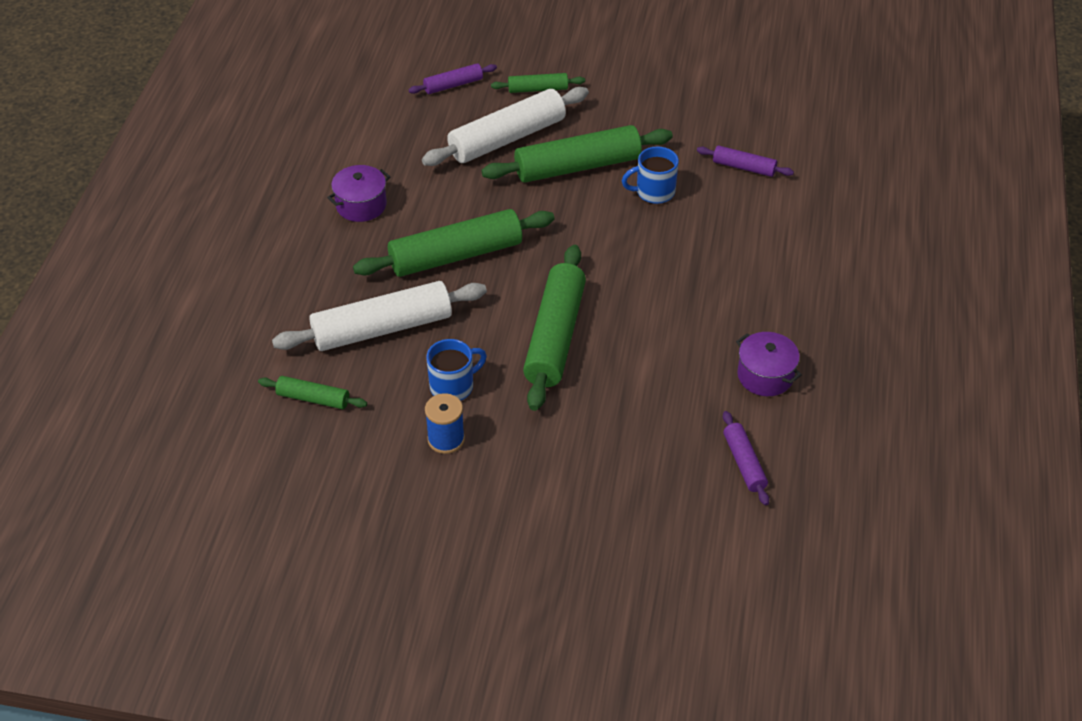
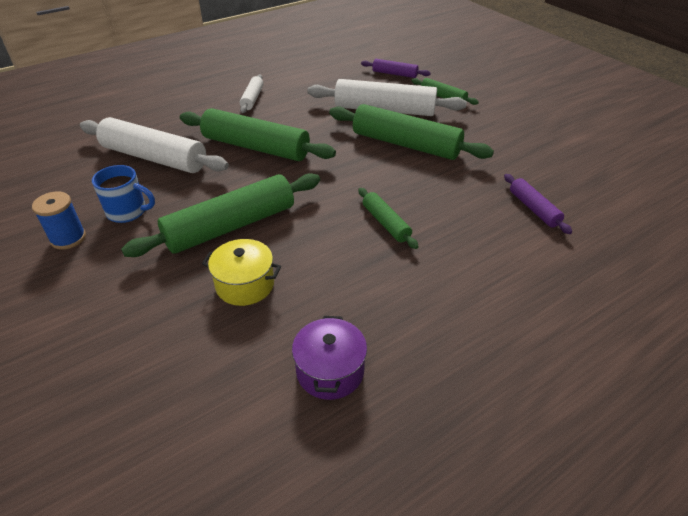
camera: 45 degrees right, 5 degrees down
(313, 398) = (61, 168): green rolling pin -> green rolling pin (386, 223)
(361, 205) = (252, 99): purple pot -> white rolling pin
(635, 368) = (245, 284): none -> yellow pot
(654, 192) = (437, 185): blue mug -> none
(744, 463) = (198, 433): purple rolling pin -> none

